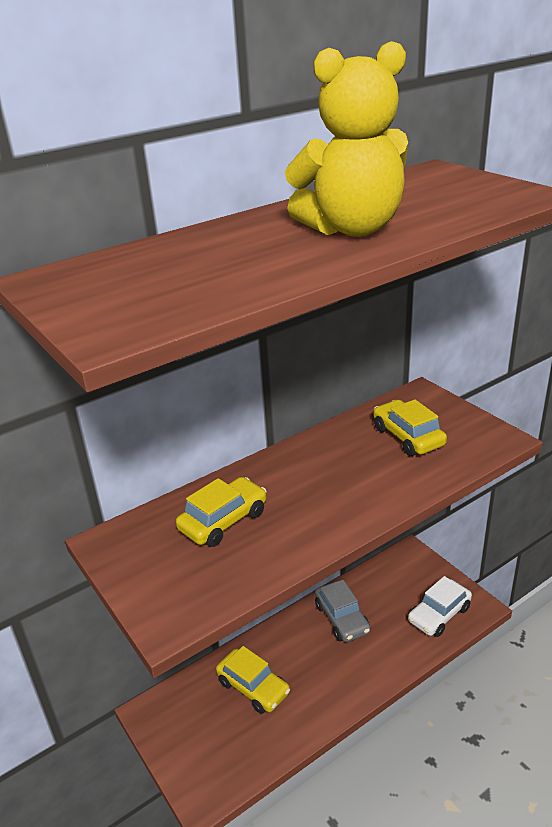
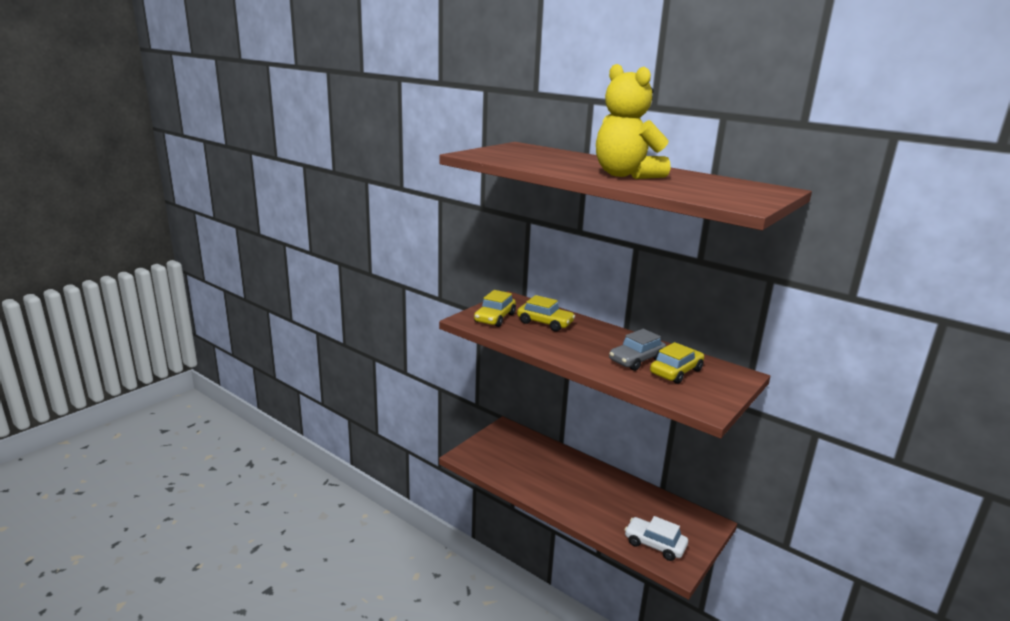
camera: 70 degrees right, 10 degrees down
(253, 687) = (540, 461): yellow car -> yellow car (495, 318)
(342, 618) = (618, 492): grey car -> grey car (636, 360)

